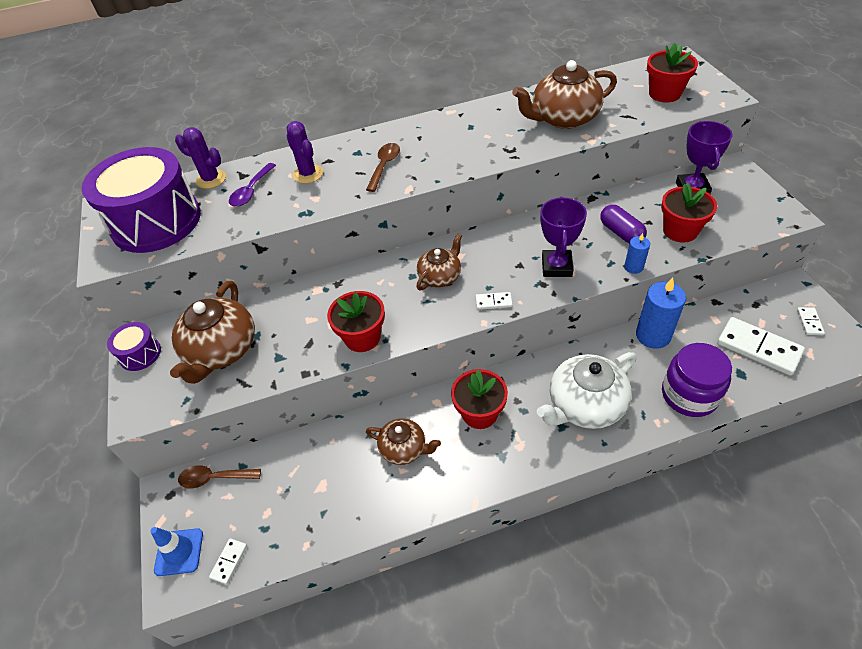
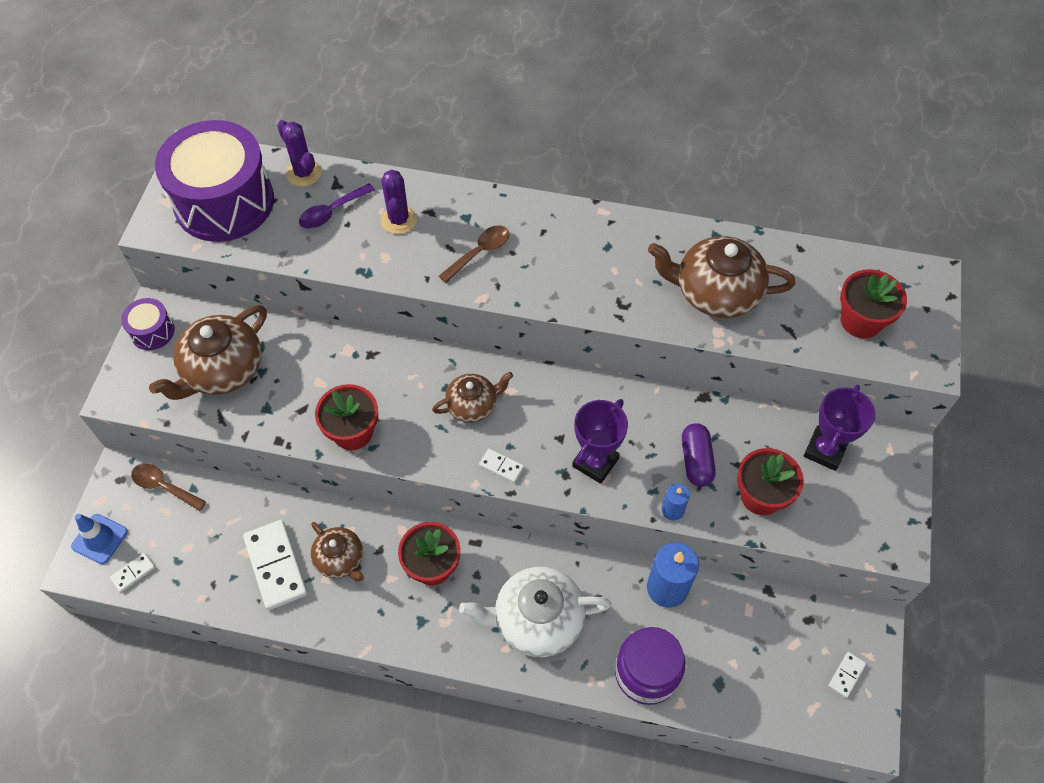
camera: 25 degrees right, 10 degrees up
(758, 348) = (763, 668): white domino -> white domino (276, 566)

